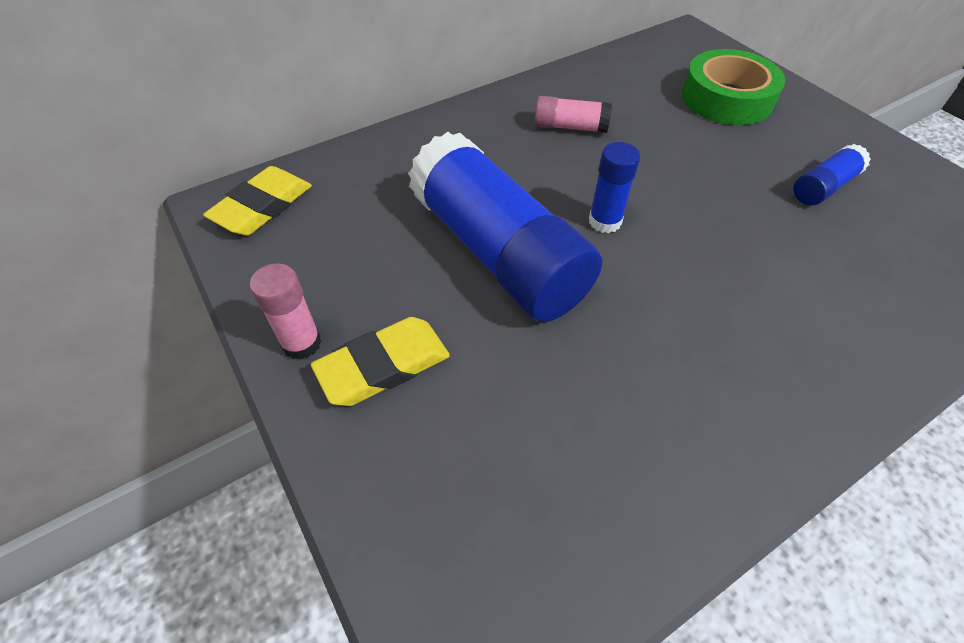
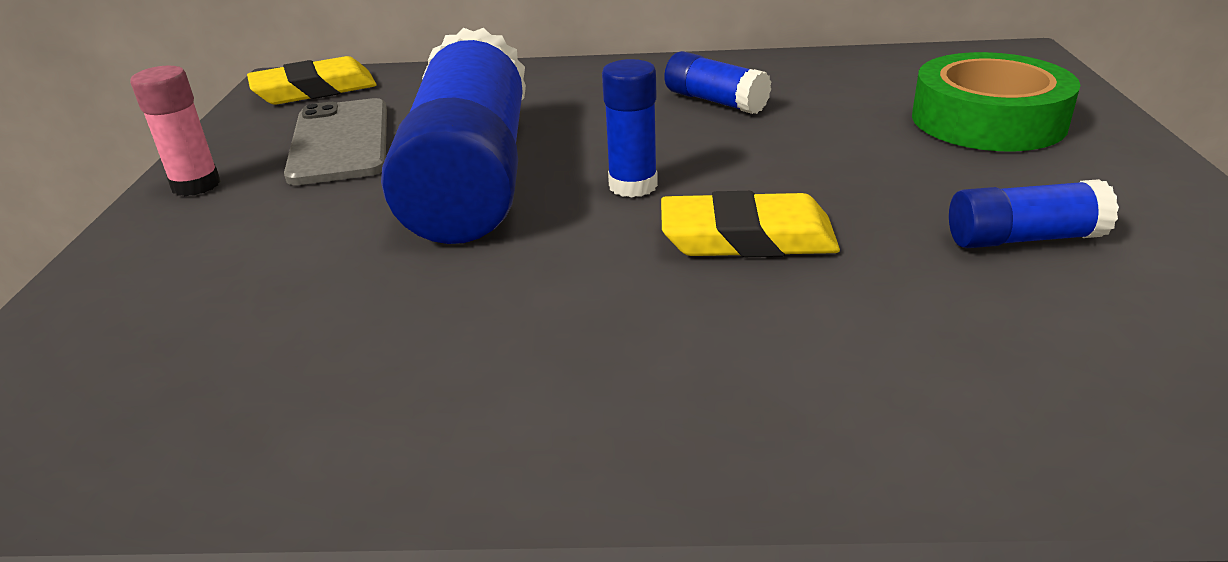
camera: 35 degrees right, 20 degrees down
(360, 255) = (340, 142): none -> grey phone
(383, 366) = (231, 223): yellow eraser -> yellow eraser (747, 237)
(570, 127) = (715, 101): pink glue stick -> blue glue stick

